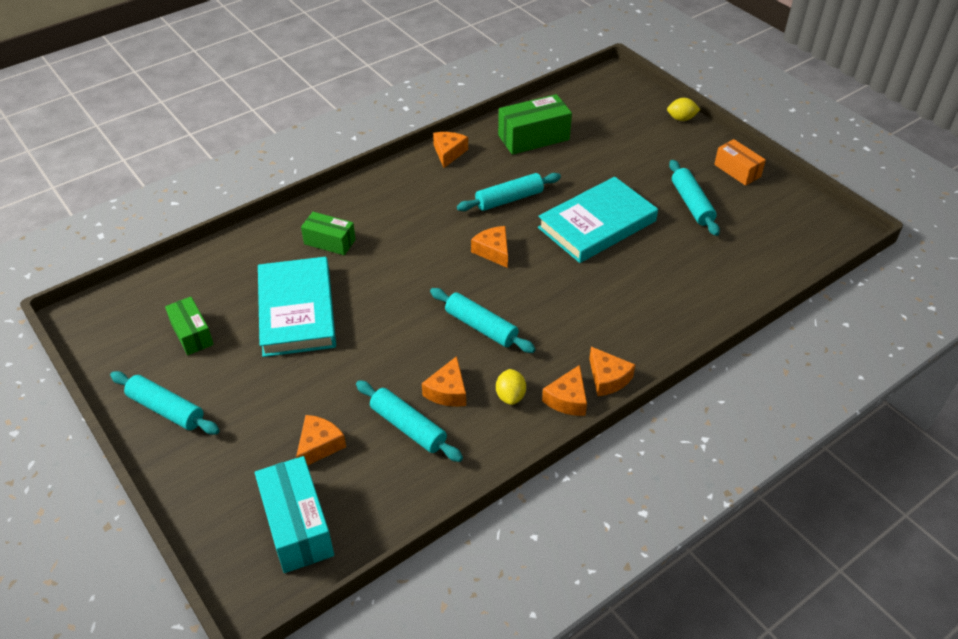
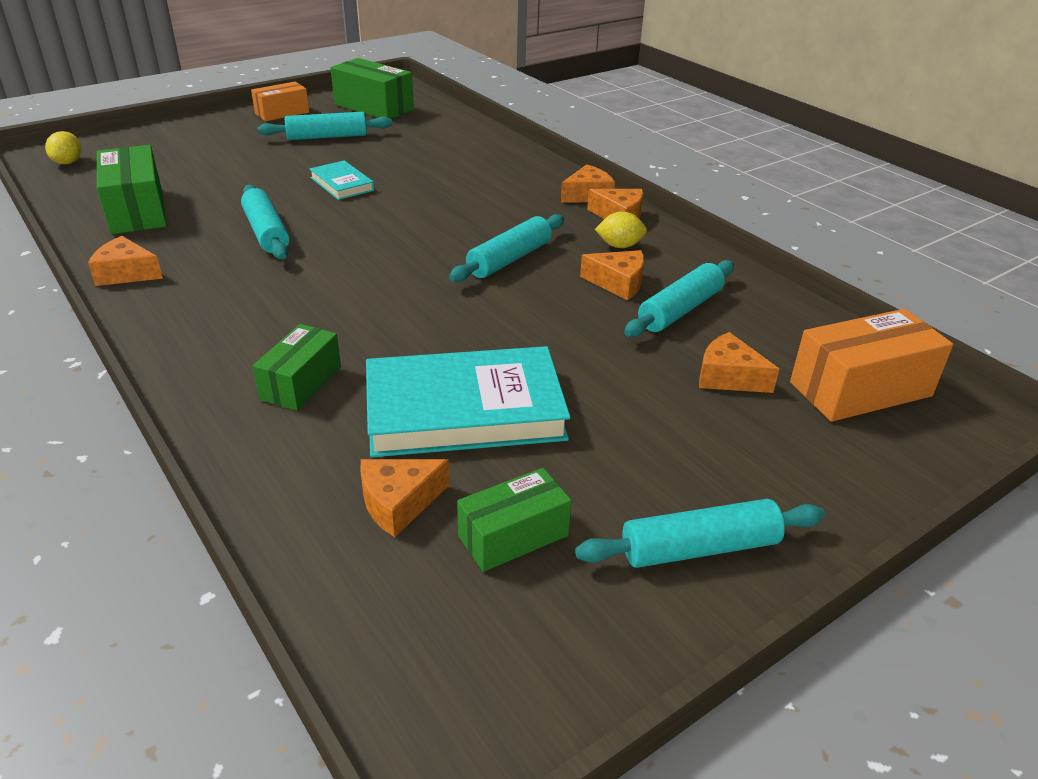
camera: 90 degrees left, 10 degrees down
(166, 409) = (699, 548): turquoise rolling pin -> turquoise rolling pin turned 45 degrees clockwise
(297, 526) = (860, 389): turquoise box -> orange box
(493, 251) = (370, 247): orange cheese -> orange cheese (399, 503)
(597, 224) = (342, 184): turquoise book -> turquoise book, size x0.49
(681, 119) = (167, 128): yellow lemon -> yellow lemon (68, 162)
(776, 223) = (374, 107): none -> green box

